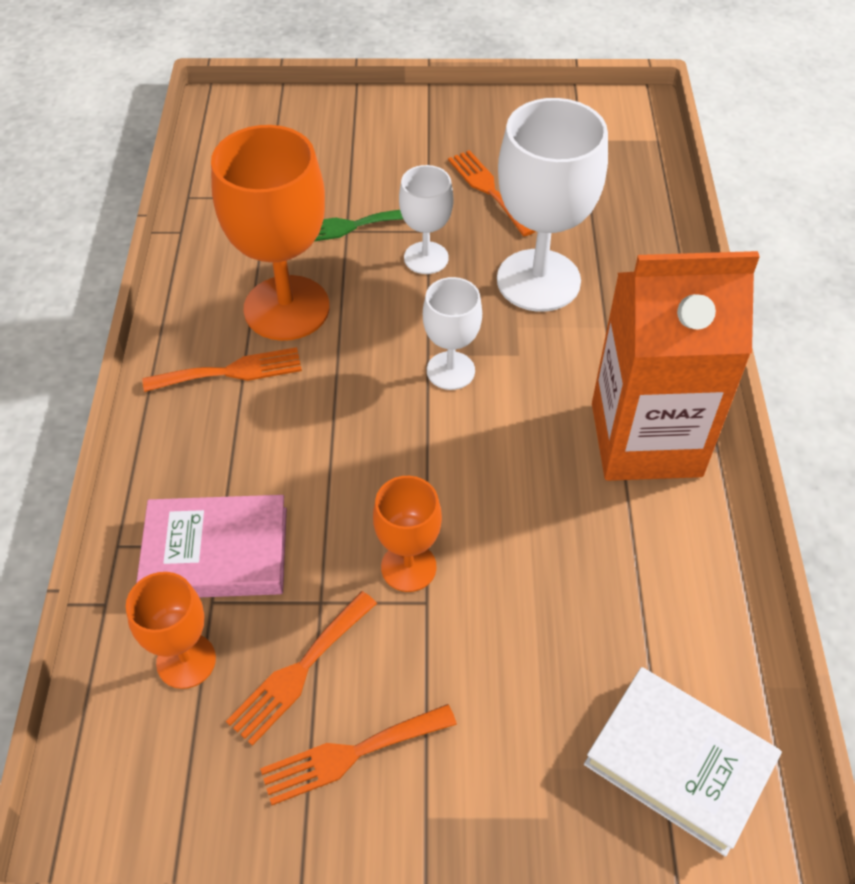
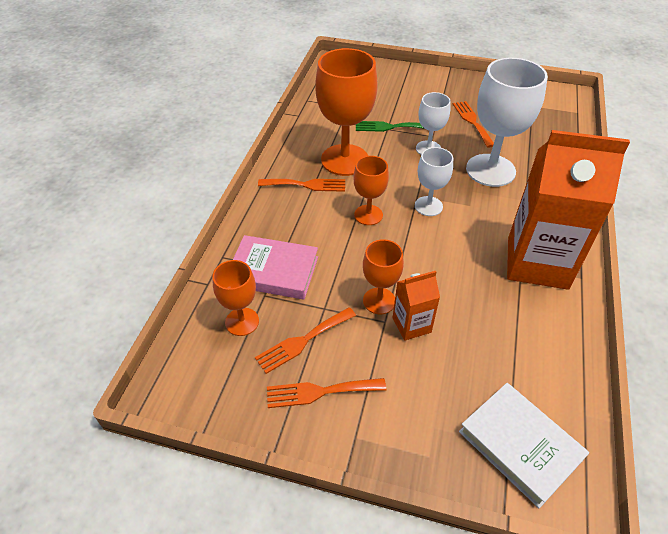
camera: 15 degrees right, 5 degrees down
(353, 409) = (368, 215): none -> orange goblet
(471, 598) = (411, 325): none -> orange carton

